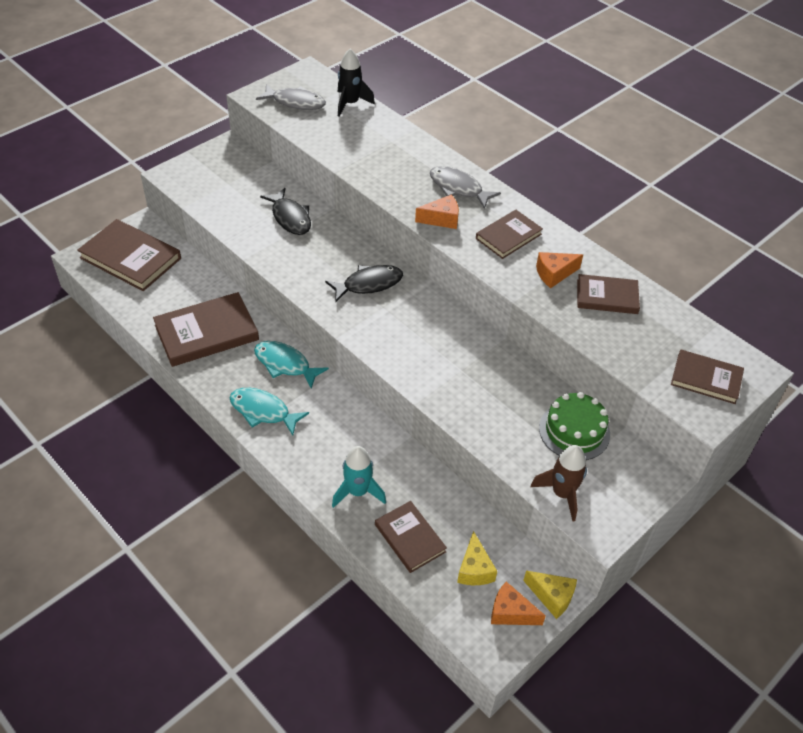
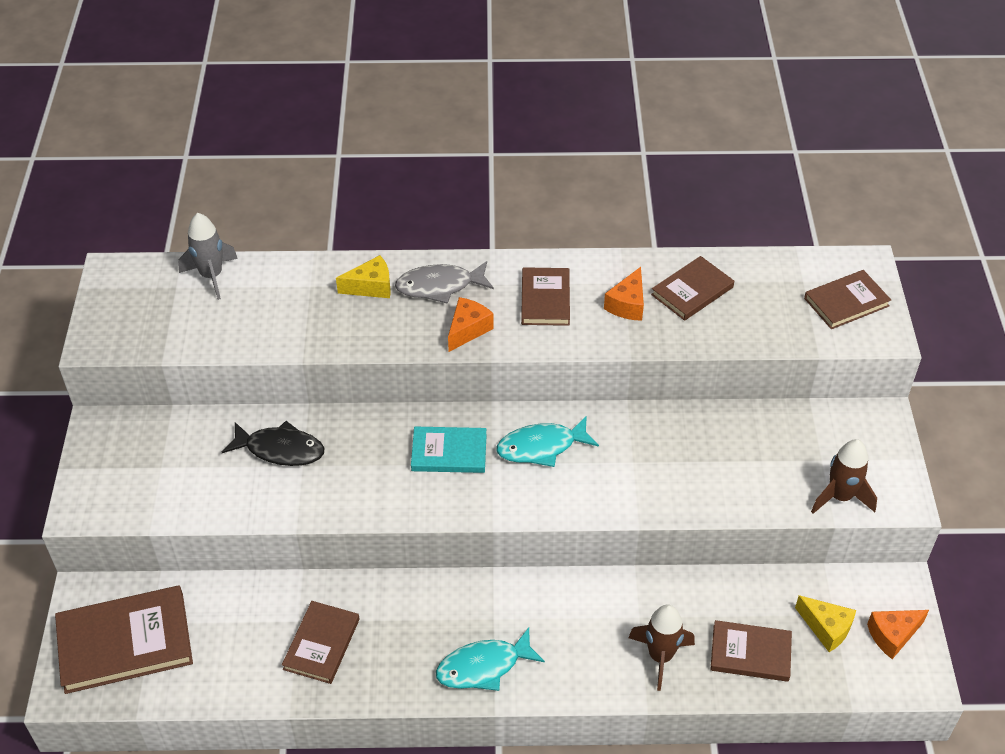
camera: 45 degrees left, 0 degrees up
(206, 332) = (321, 644): brown book -> brown book, size x0.61
(285, 364) = (440, 604): turquoise fish -> turquoise fish (541, 447)
(295, 102) = (151, 318): grey fish -> none
(350, 104) = (211, 276): black rocket -> grey rocket
(358, 492) = (660, 656): turquoise rocket -> brown rocket
(368, 284) = (449, 452): black fish -> turquoise book
(552, 597) = (902, 593): yellow cheese -> yellow cheese (371, 287)
(574, 431) = (781, 435): green cake -> none

